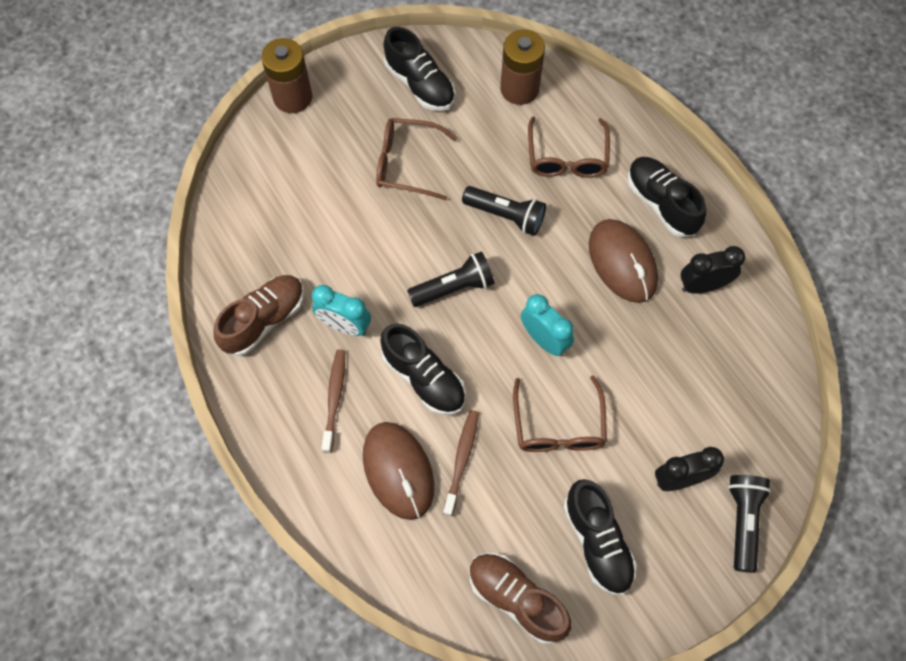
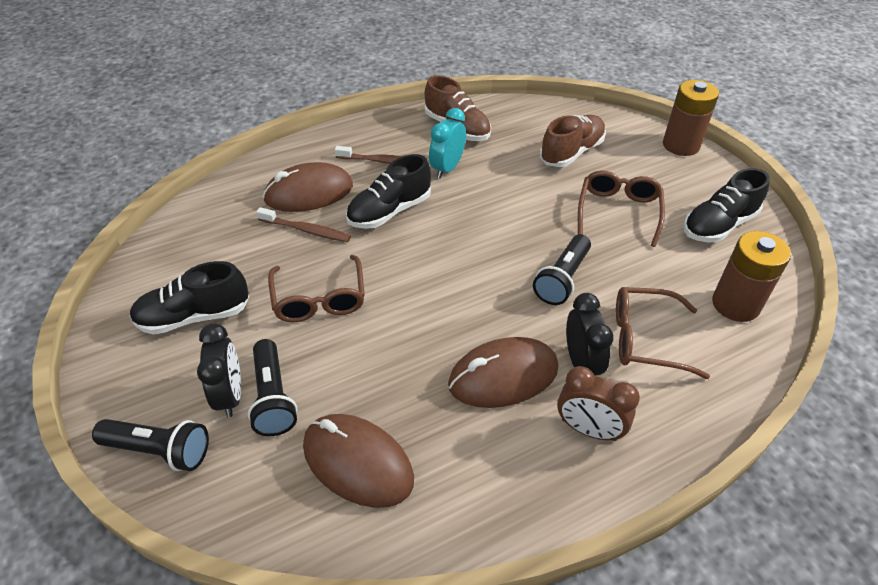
camera: 95 degrees right, 20 degrees down
(454, 287) = (479, 236): black flashlight -> black flashlight (273, 397)
(516, 599) = (170, 256): brown shoe -> brown shoe (571, 153)
(544, 339) = (415, 297): turquoise clock -> none
(558, 426) = (319, 299): brown glasses -> brown glasses turned 105 degrees counterclockwise
(661, 203) = (588, 429): black shoe -> brown clock
(702, 285) = (467, 459): black clock -> black clock (581, 363)
(721, 363) = (358, 462): none -> brown mouse

